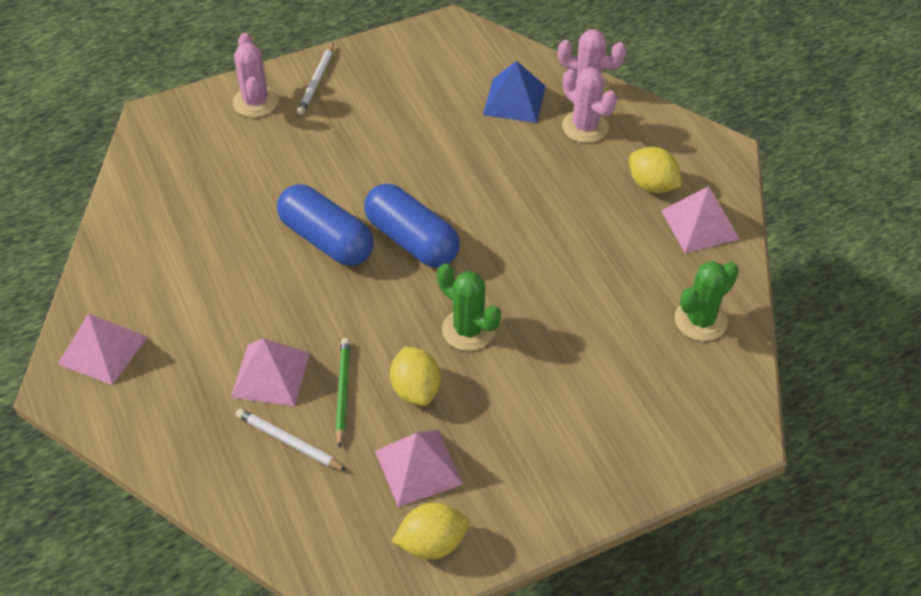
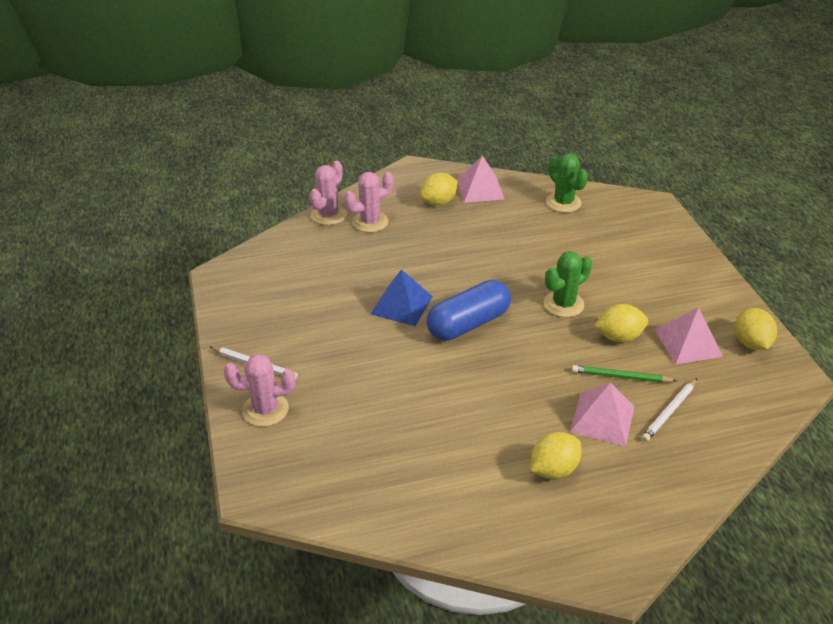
camera: 80 degrees left, 10 degrees down
(103, 350) = (570, 539): pink pyramid -> none
(193, 332) = (553, 469): none -> yellow lemon
(326, 239) = (458, 373): blue capsule -> none
(514, 100) = (327, 251): blue pyramid -> blue pyramid (401, 305)

